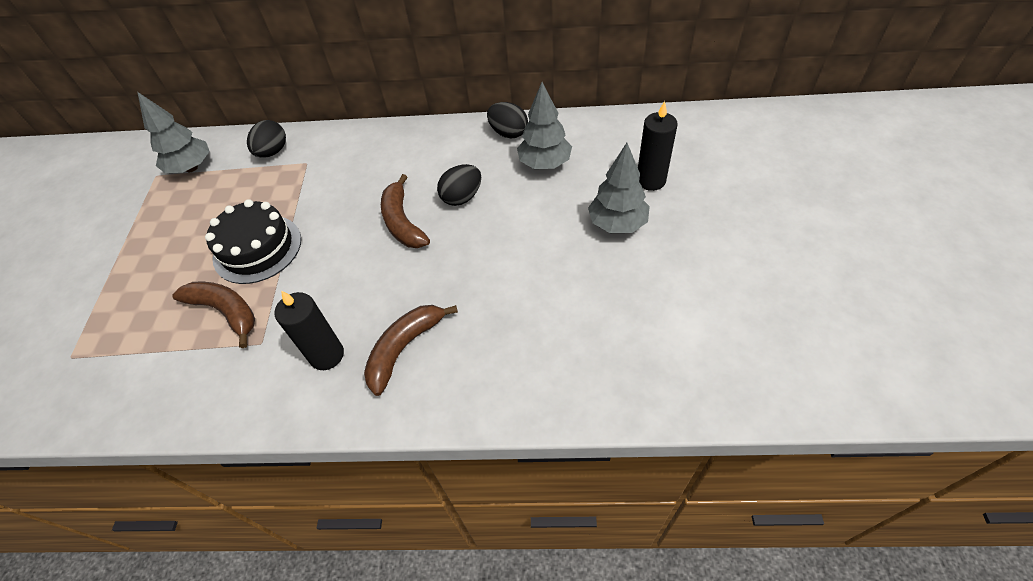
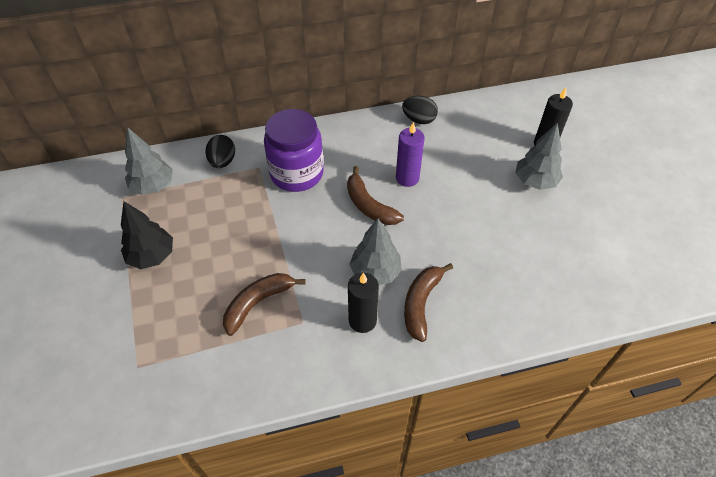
camera: 20 degrees left, 0 degrees up
(150, 241) = (152, 256): none -> black tree
(226, 312) = (258, 303): brown banana -> brown banana turned 60 degrees counterclockwise
(257, 248) = (256, 247): black cake -> none
(342, 175) = (296, 173): none -> purple jar
(462, 197) = (407, 178): black egg -> purple candle
(545, 164) = (459, 141): grey tree -> grey tree (375, 272)

